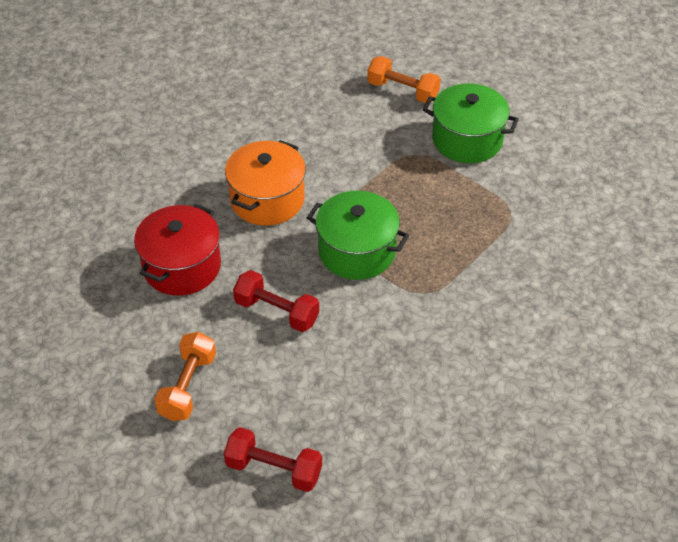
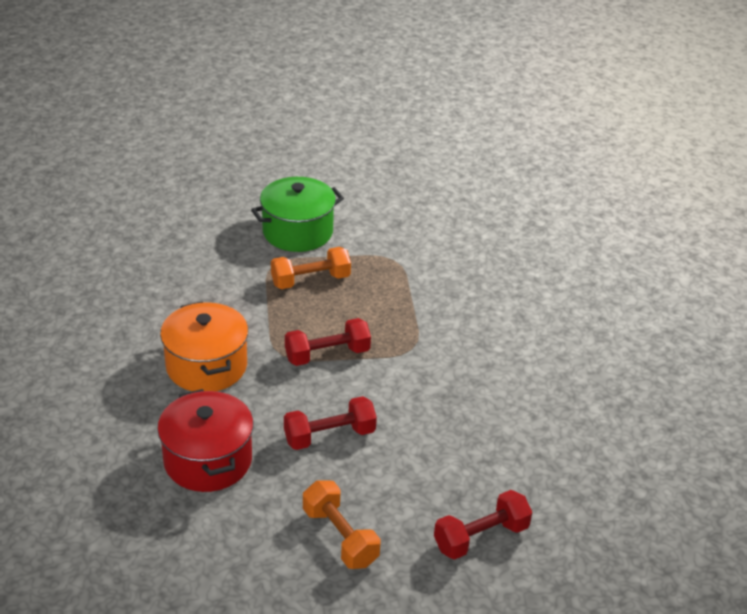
camera: 50 degrees left, 10 degrees down
(357, 251) = (327, 355): green pot -> red dumbbell
(402, 91) = (202, 226): orange dumbbell -> orange dumbbell (310, 280)

